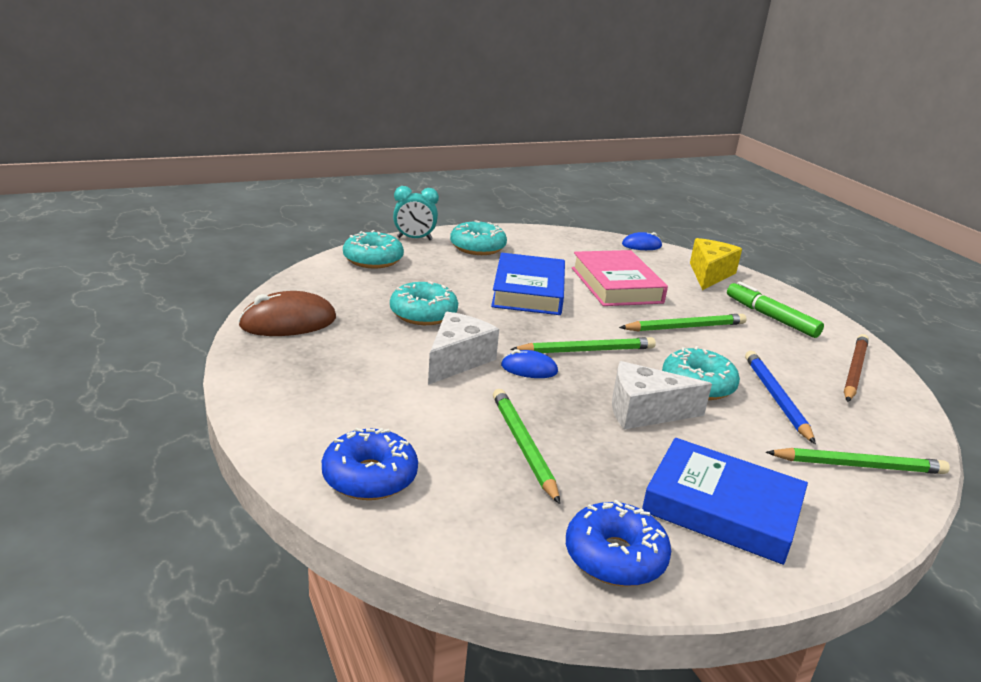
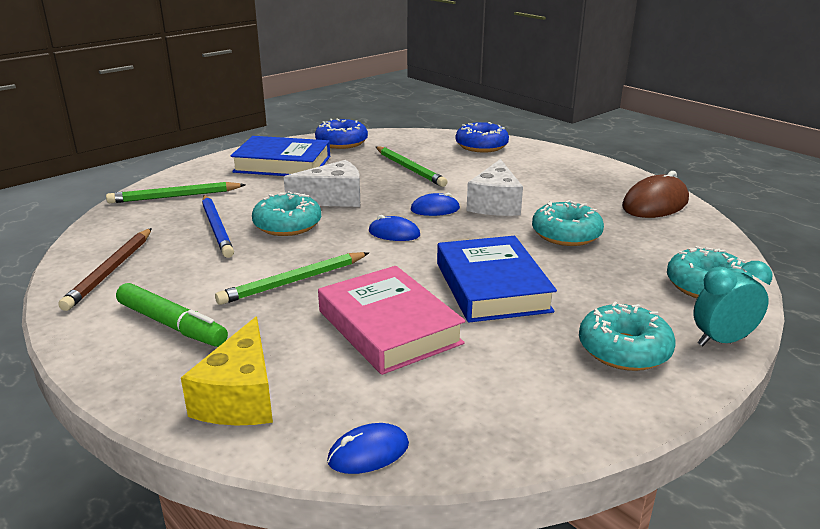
camera: 165 degrees right, 0 degrees up
(586, 350) = (394, 233): green pencil -> blue mouse

